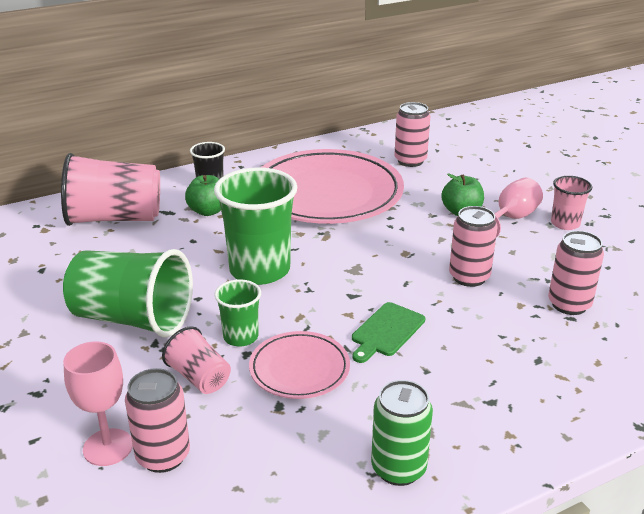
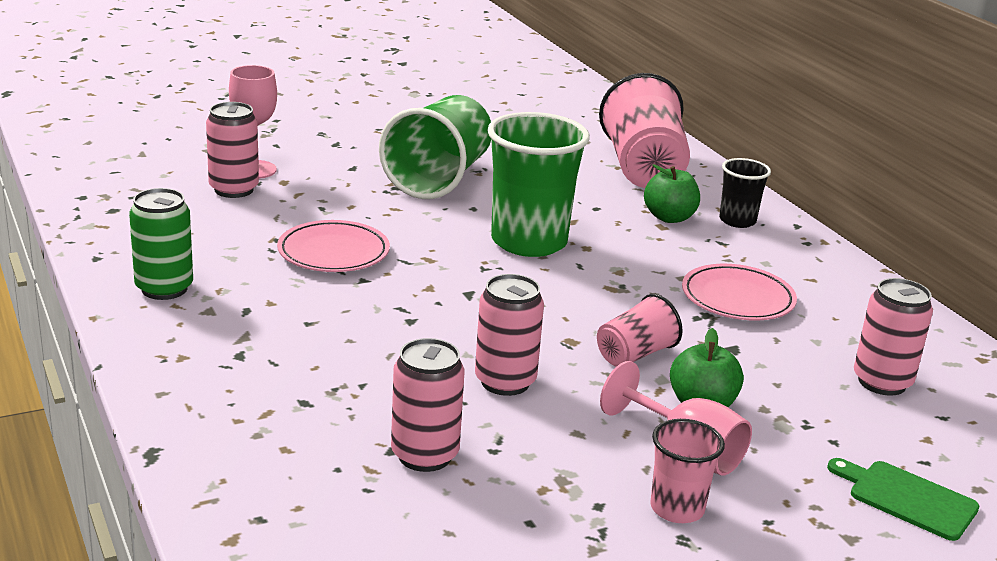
camera: 90 degrees right, 5 degrees down
(199, 377) = (335, 205): pink cup -> pink cup (634, 355)
(240, 337) = (397, 226): green cup -> none
(327, 194) = (737, 298): pink plate -> pink plate, size x0.48
(386, 331) = (389, 307): green cutting board -> green cutting board (907, 498)

